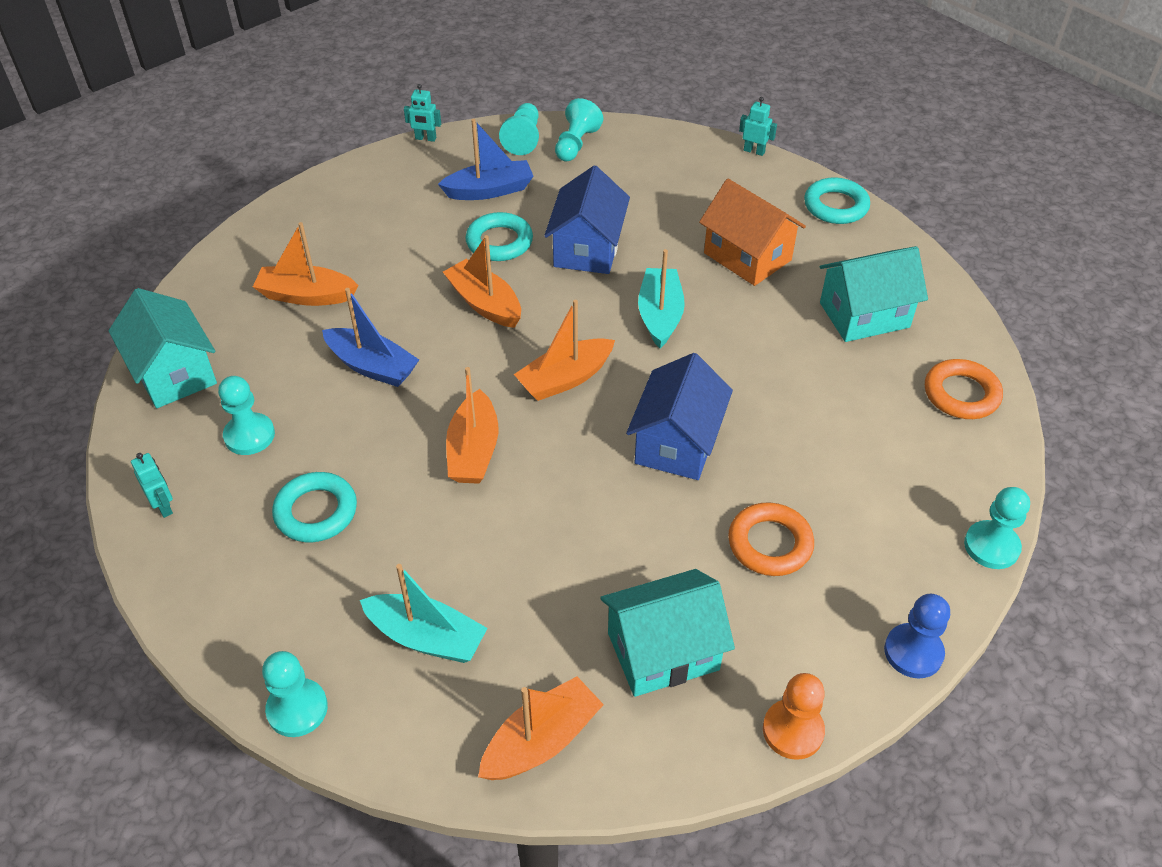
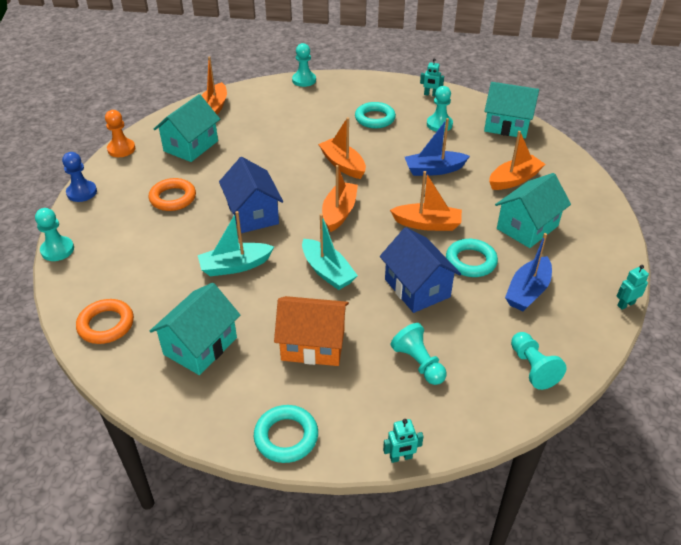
camera: 140 degrees right, 5 degrees down
(389, 240) = (527, 227): none -> turquoise house
(426, 637) = (284, 110): turquoise boat -> turquoise boat (235, 266)
(523, 139) = (571, 347): turquoise pawn -> turquoise pawn (418, 363)

